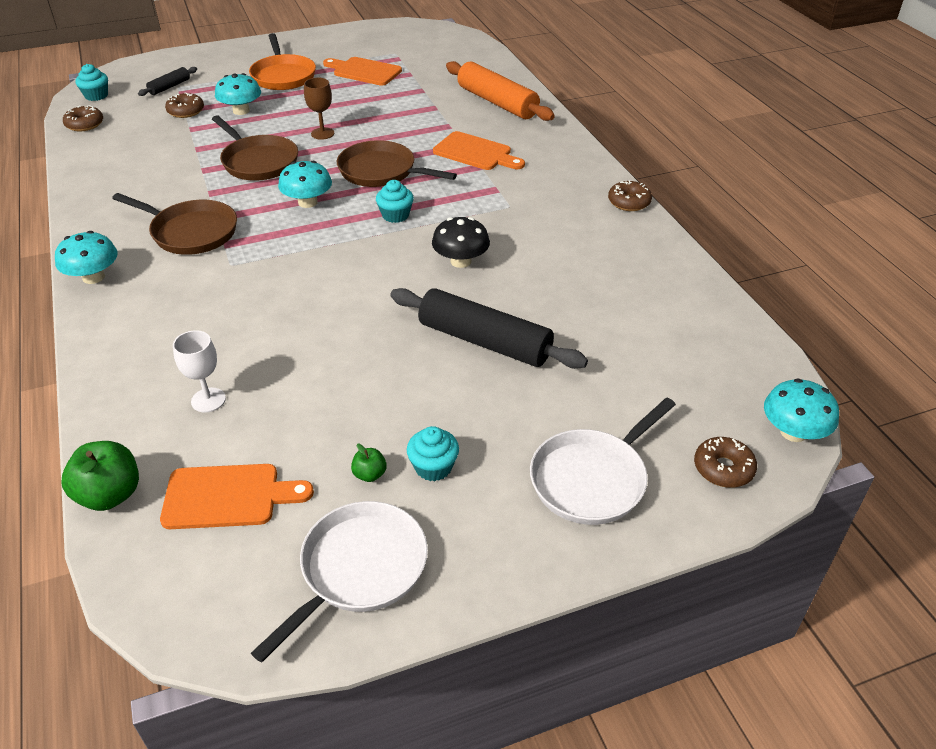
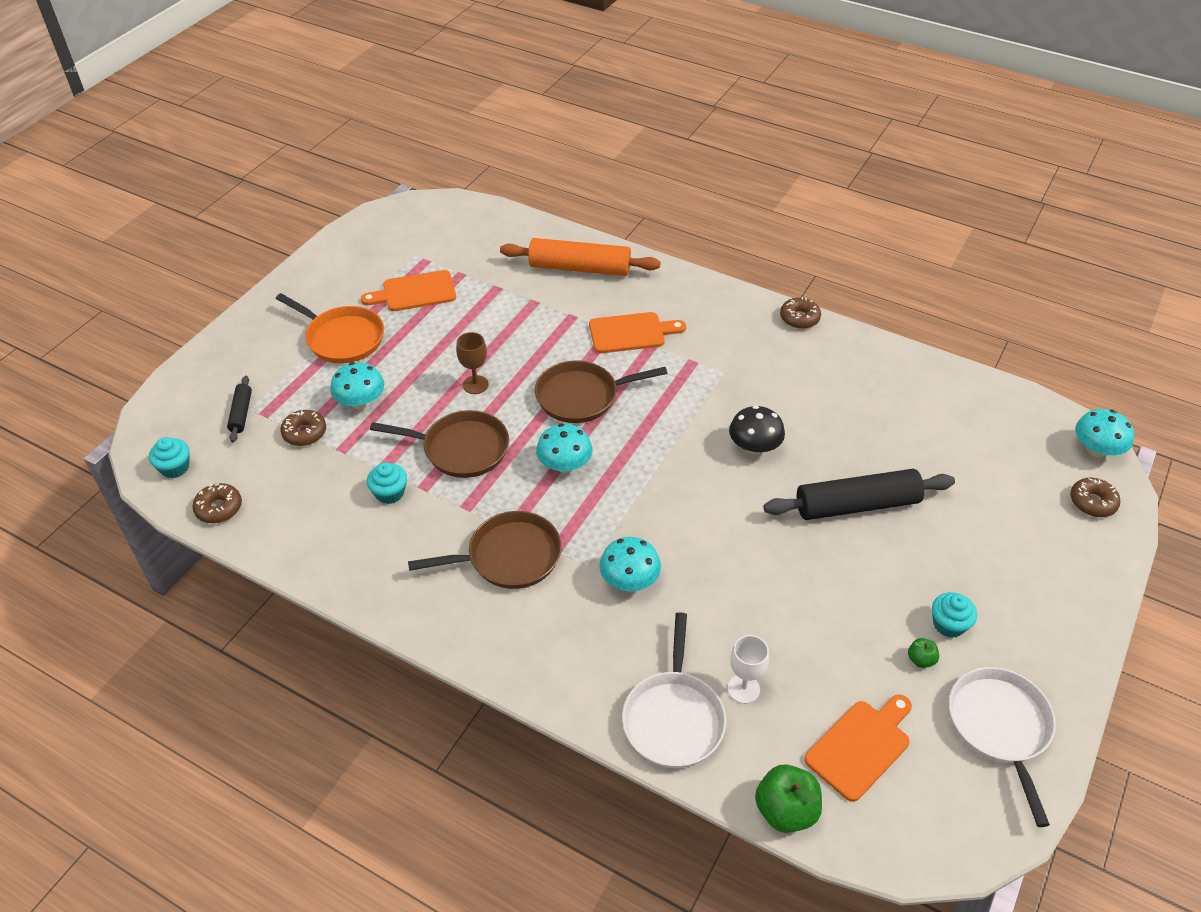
camera: 40 degrees left, 5 degrees up
(93, 277) = (491, 655): turquoise mushroom -> turquoise mushroom (629, 580)
(395, 215) = (651, 433): turquoise cupcake -> turquoise cupcake (389, 493)
(592, 479) = (1039, 562): white pan -> white pan (673, 718)

